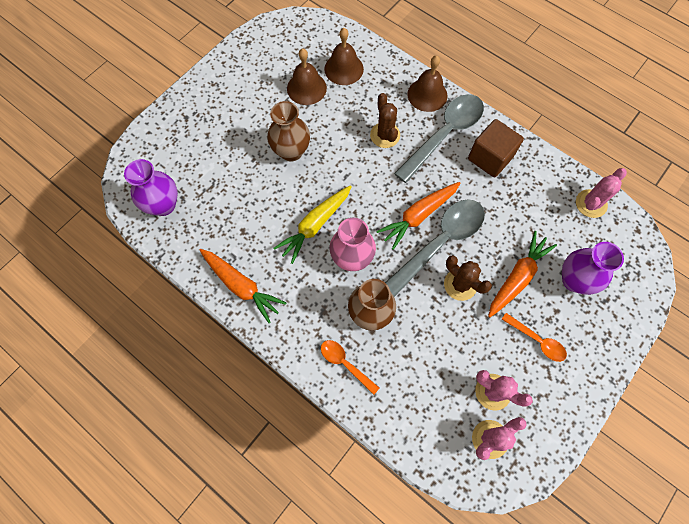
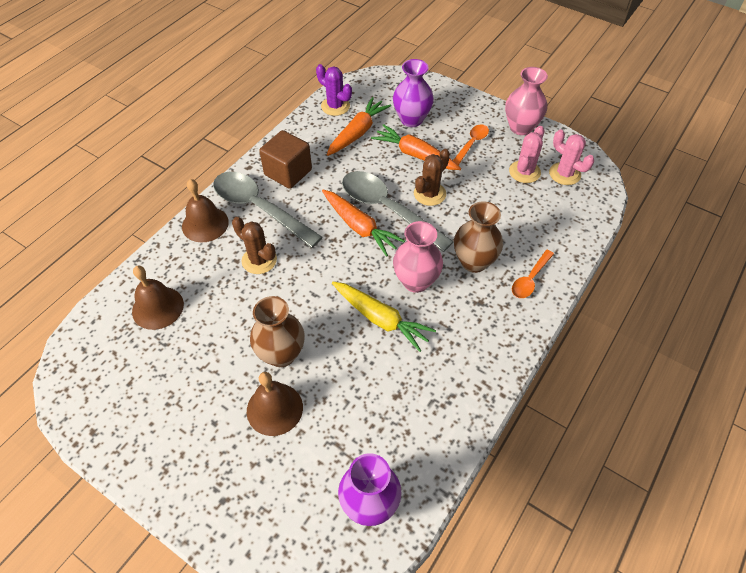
camera: 95 degrees left, 15 degrees down
(241, 286) = (467, 386): orange carrot -> orange carrot (357, 132)
(306, 88) = (184, 347): brown bell -> brown bell (274, 409)
(385, 135) = (259, 260): brown cactus -> brown cactus turned 60 degrees clockwise
(568, 404) = (521, 127): none -> pink vase
(591, 204) = (335, 106): pink cactus -> purple cactus

